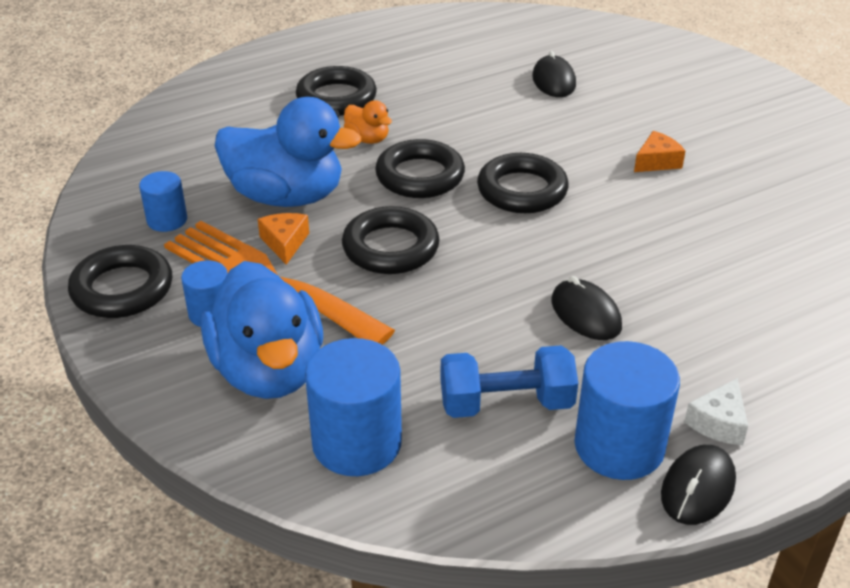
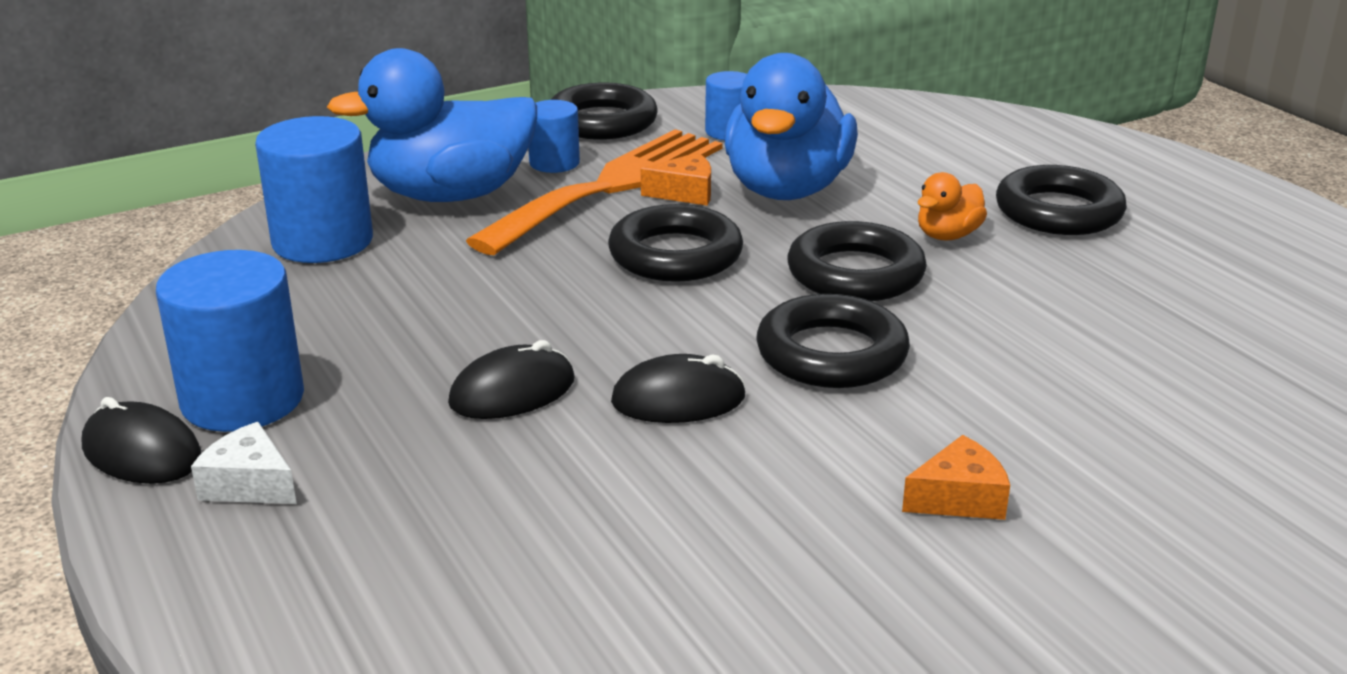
camera: 90 degrees right, 10 degrees down
(506, 403) = (350, 326): blue dumbbell -> none
(553, 81) = (1228, 400): black mouse -> black mouse (678, 399)
(657, 162) = (959, 498): orange cheese -> orange cheese turned 75 degrees counterclockwise

